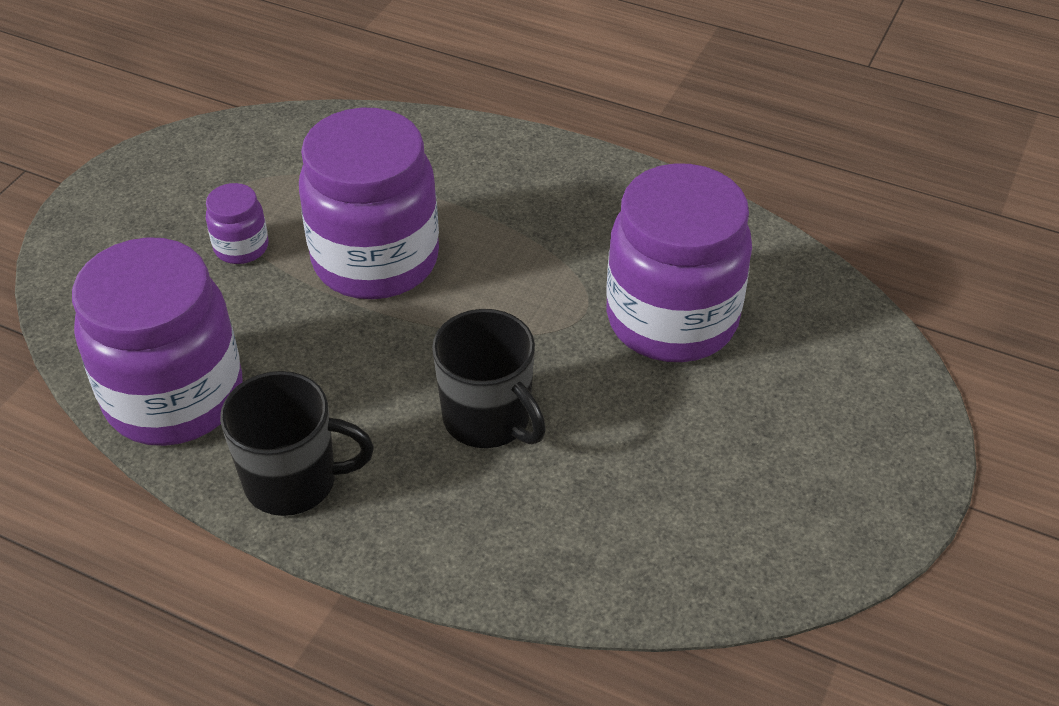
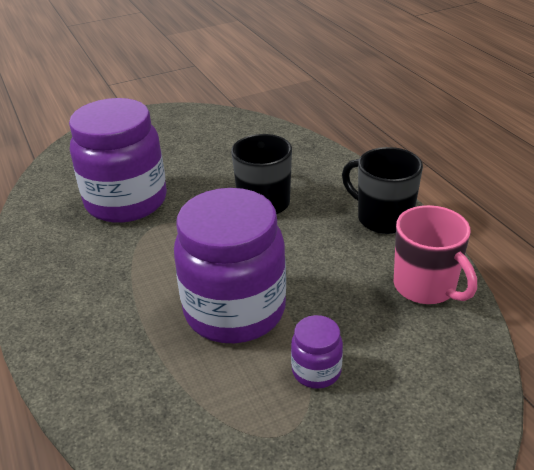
camera: 140 degrees left, 10 degrees down
(174, 397) = (426, 287): purple jar -> pink mug

